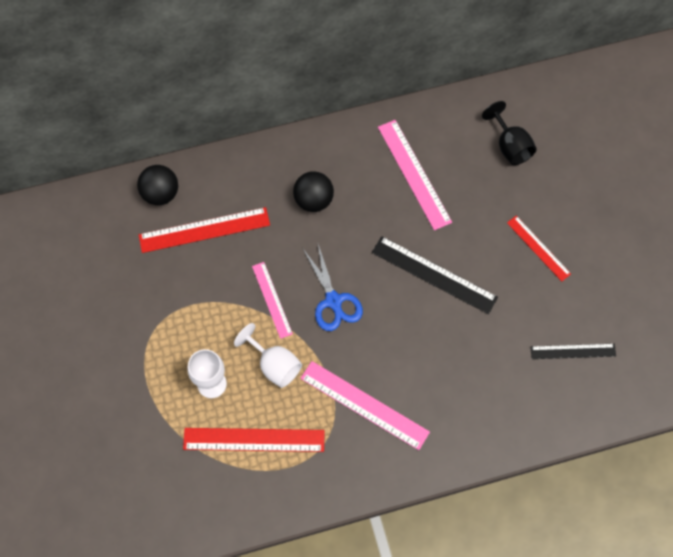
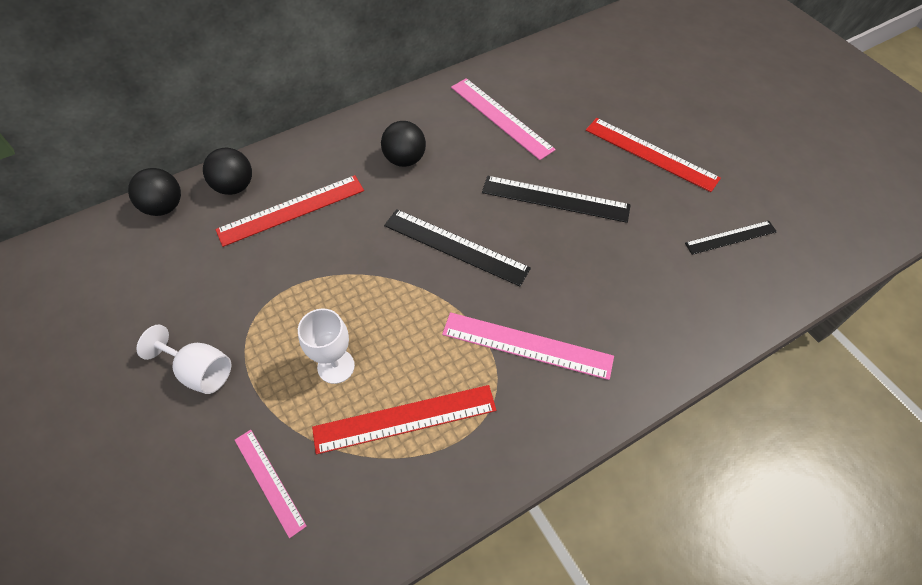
camera: 15 degrees left, 10 degrees down
(99, 201) = (164, 207): none -> black ball
(272, 299) = (385, 260): pink ruler -> pink ruler (269, 481)
(274, 365) = (407, 327): white goblet -> white goblet (200, 371)
(333, 301) = (455, 246): blue scissors -> black ruler
(510, 146) = (585, 78): black goblet -> none
(538, 248) = (651, 154): red ruler -> red ruler, size x1.61

